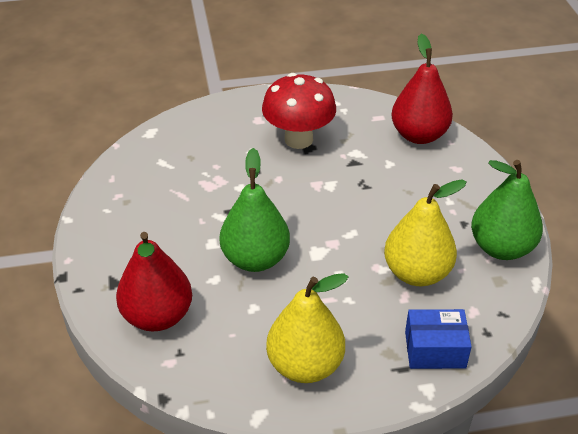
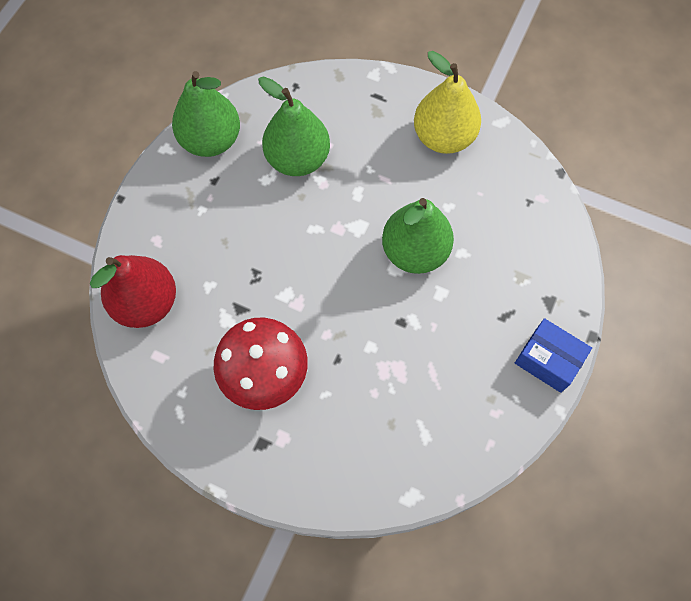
camera: 145 degrees left, 25 degrees up
(157, 316) = (529, 244): red pear -> none
(417, 273) = (297, 159): yellow pear -> green pear
(435, 349) = (343, 95): blue box -> blue box (548, 360)

